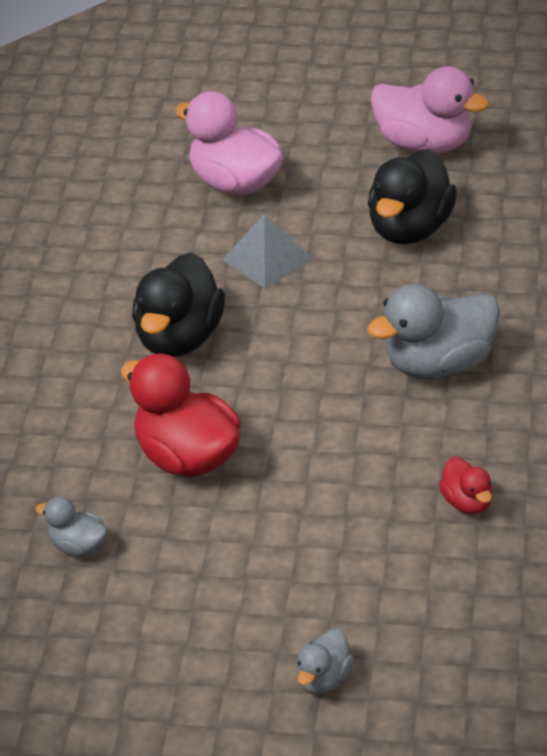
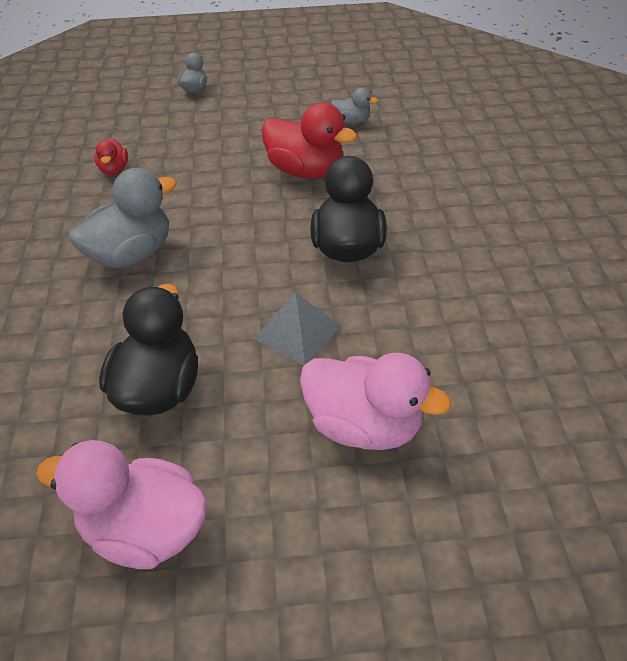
camera: 165 degrees right, 5 degrees up
(467, 502) = (114, 170): red duck -> red duck turned 150 degrees counterclockwise

